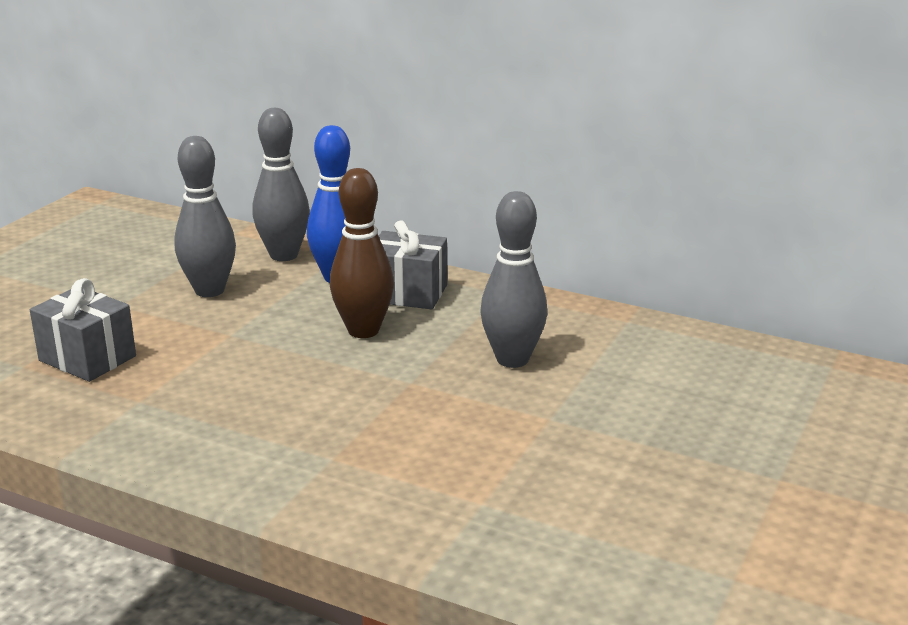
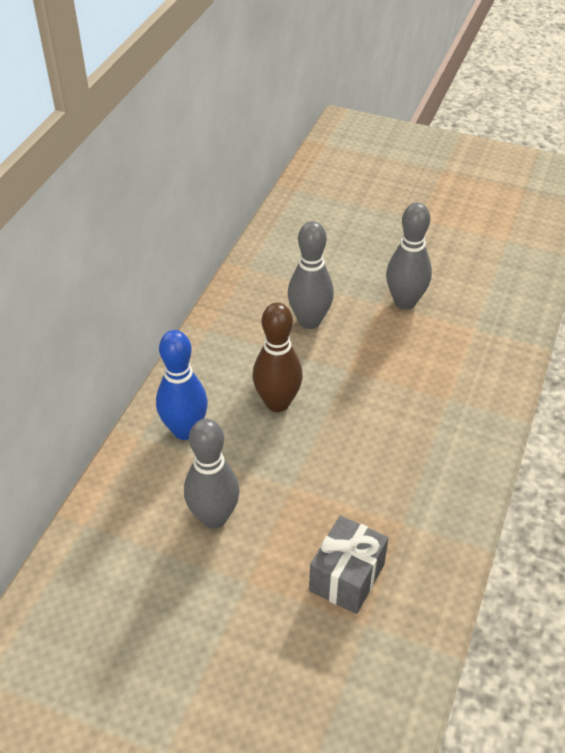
camera: 95 degrees left, 20 degrees up
(284, 255) = (139, 475): grey bowling pin -> grey bowling pin (405, 302)
(407, 293) = (212, 383): grey gift -> none

